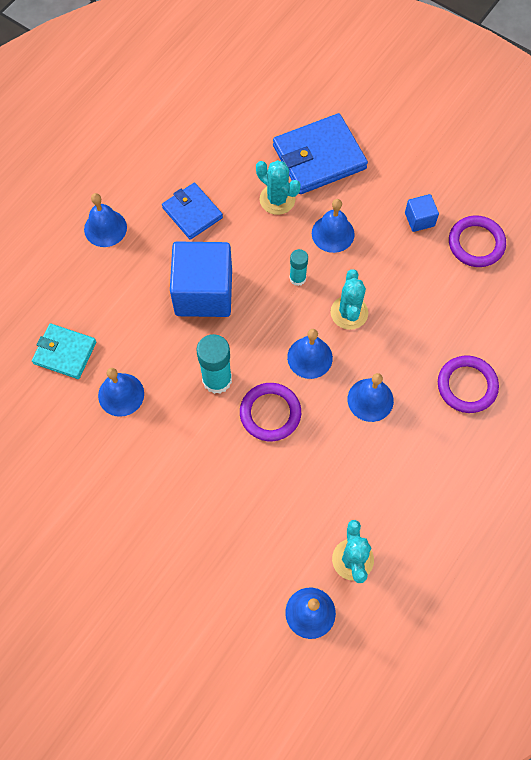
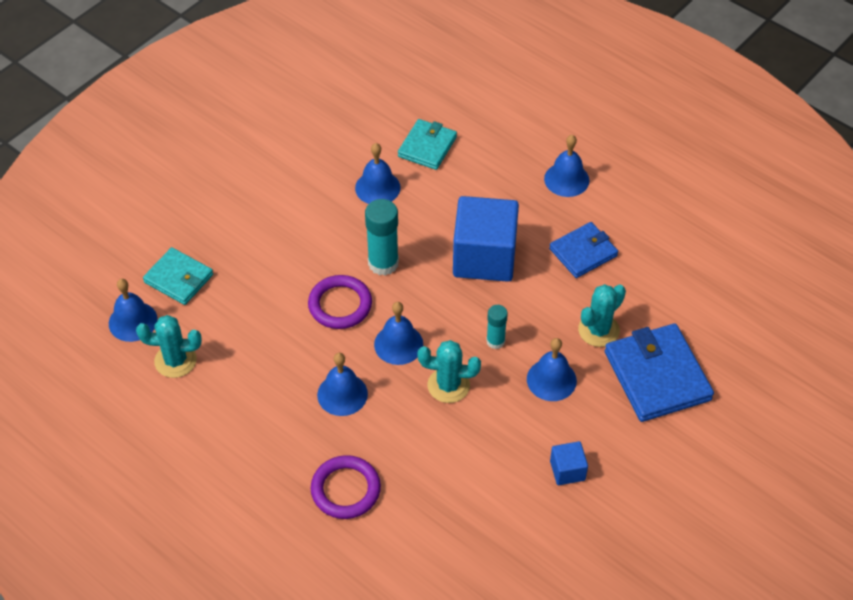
camera: 95 degrees right, 15 degrees down
(251, 575) = (179, 278): none -> turquoise wallet
(476, 243) = (530, 528): purple ring -> none

